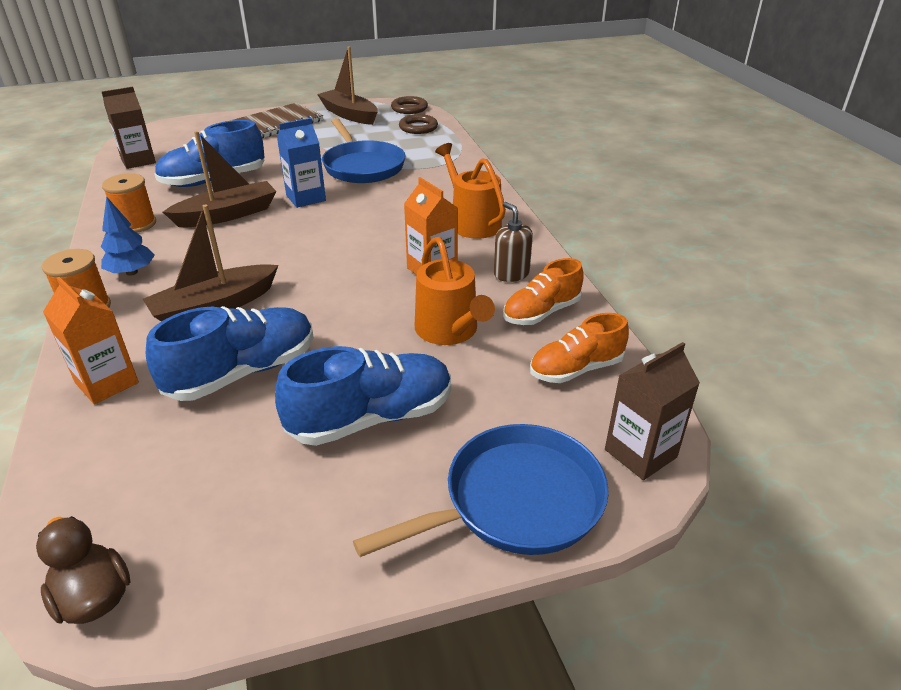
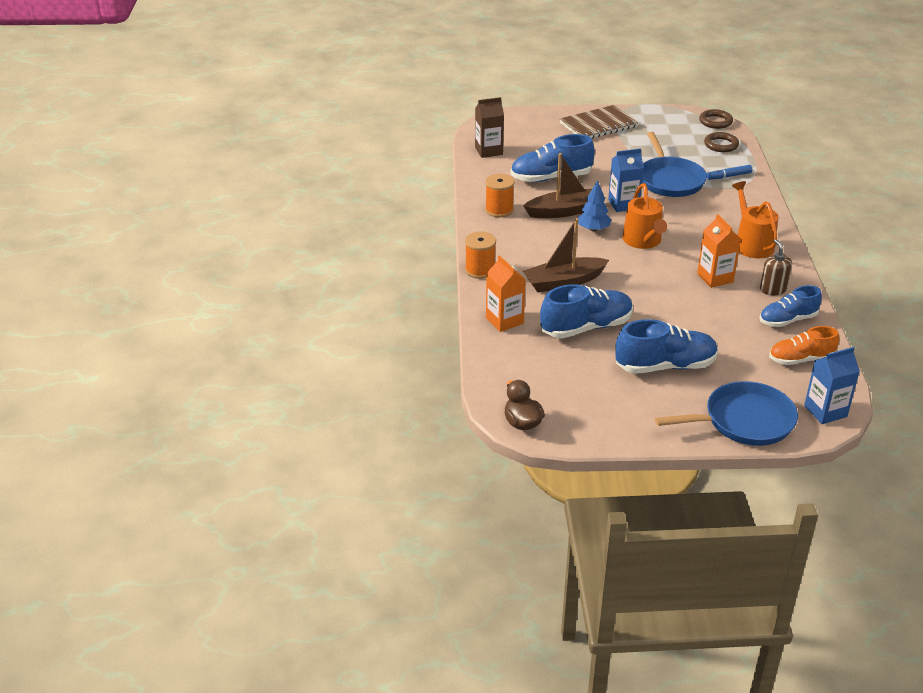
camera: 15 degrees right, 0 degrees up
(132, 272) = (504, 248): blue tree -> blue tree (593, 229)
(349, 115) = (660, 123): brown boat -> none
(431, 155) = (728, 176): none -> blue marker
(449, 330) = (721, 322): orange watering can -> orange watering can (643, 241)
(541, 312) = (787, 320): orange shoe -> blue shoe
(640, 453) = (825, 411): brown carton -> blue carton

